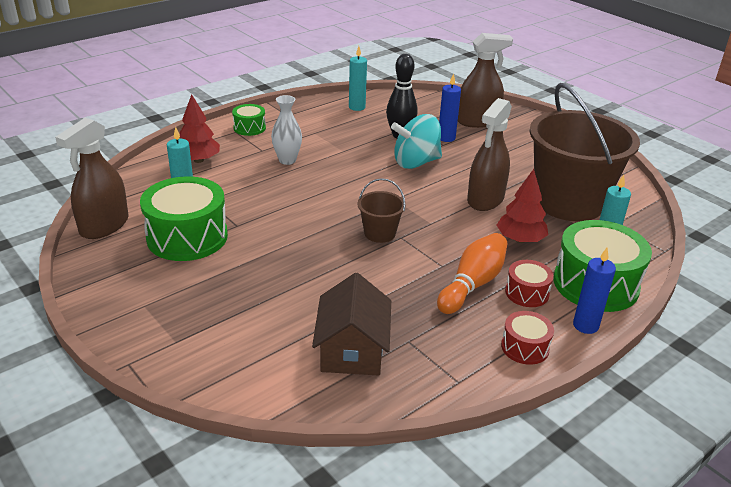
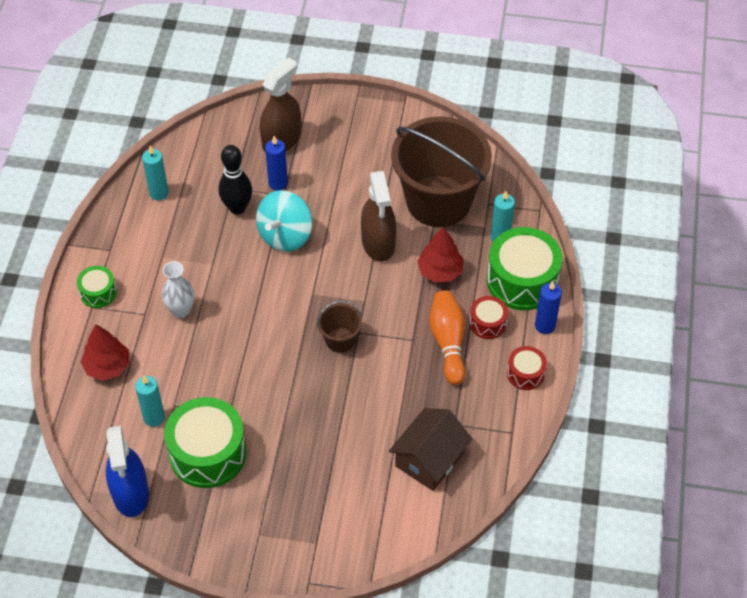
camera: 40 degrees left, 20 degrees up
(104, 226) = (130, 493): brown spray bottle -> blue spray bottle
(352, 350) = (429, 459): brown house -> brown house turned 75 degrees clockwise

